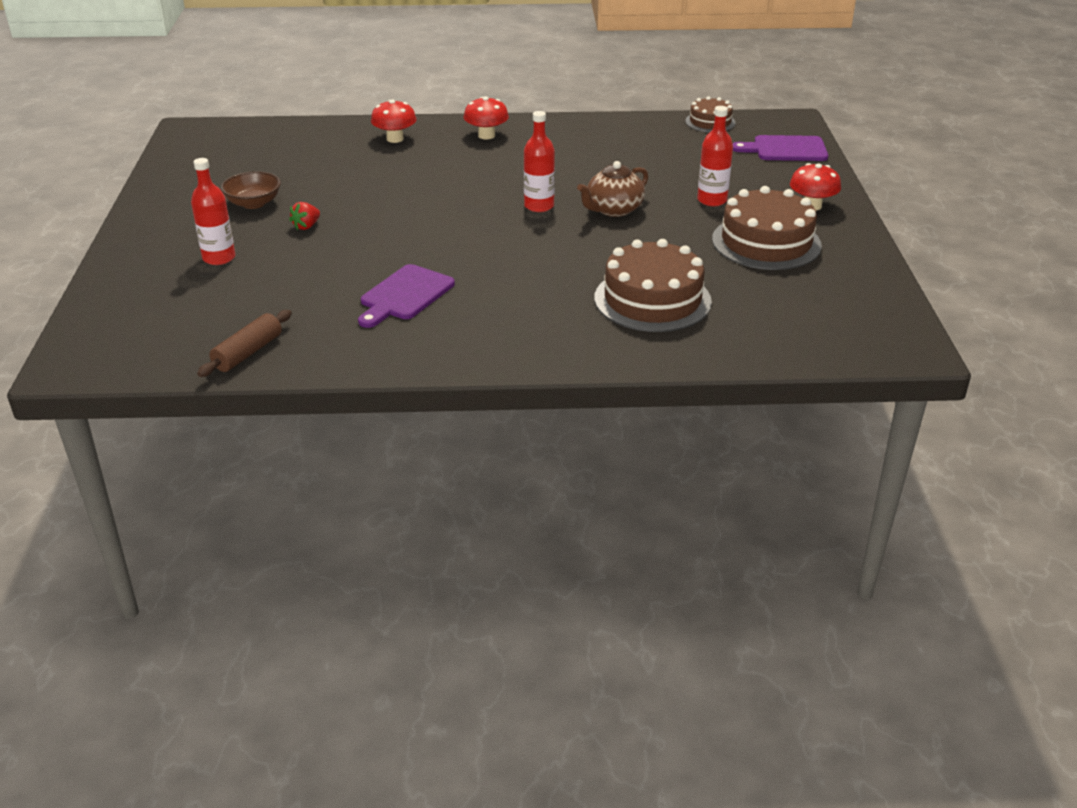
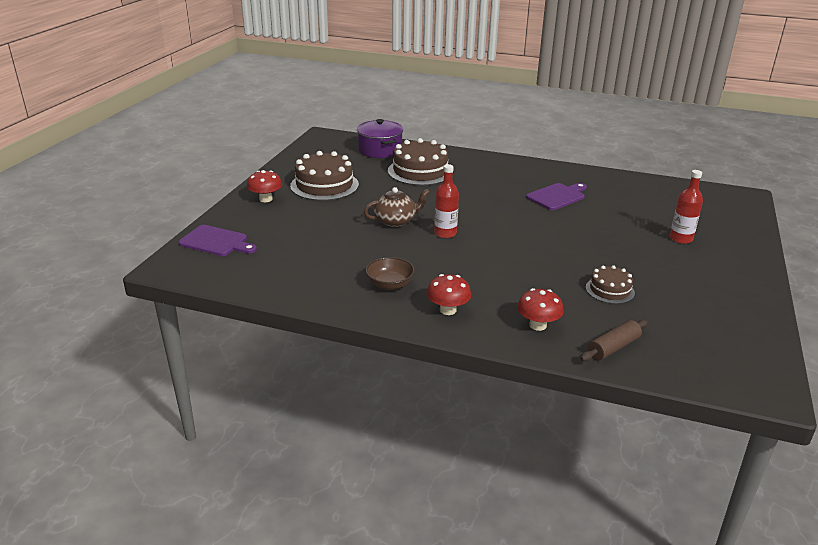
camera: 160 degrees left, 5 degrees down
(248, 353) = (646, 185): brown rolling pin -> brown rolling pin (613, 347)
(253, 203) = (667, 278): brown bowl -> brown bowl (390, 284)
(306, 226) = (621, 250): red strawberry -> none
(710, 122) = (235, 281): brown cake -> brown cake (609, 290)
(712, 200) = (323, 215): red bottle -> none
(766, 334) = (380, 150): none -> purple pot

